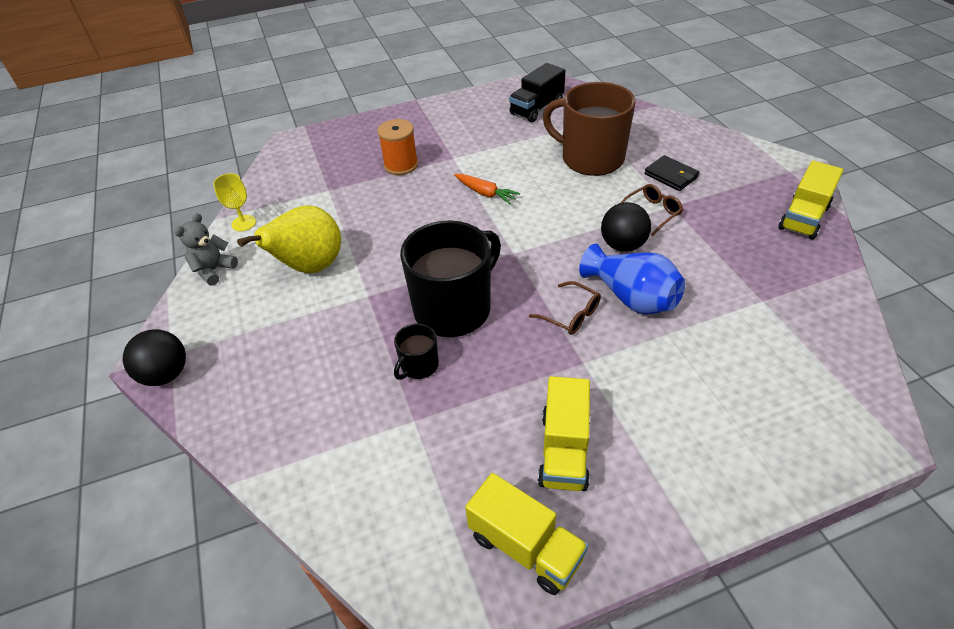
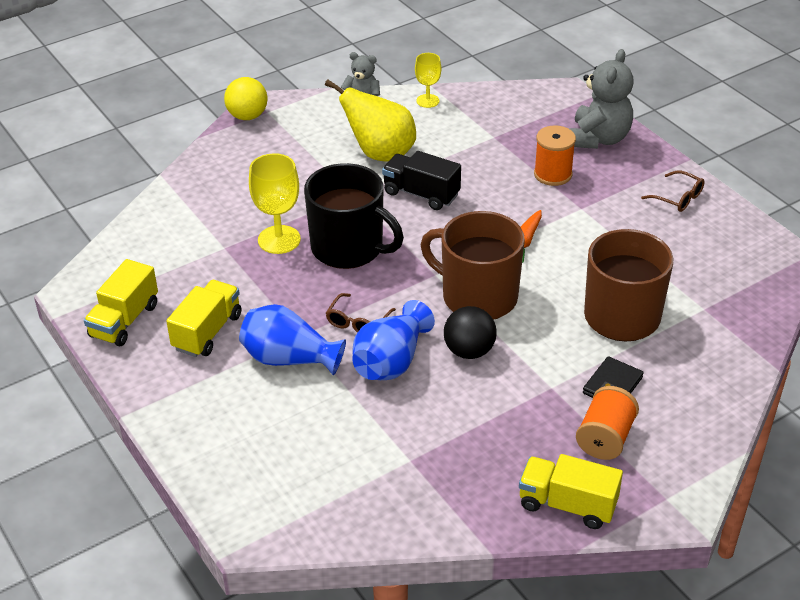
camera: 75 degrees right, 5 degrees down
(166, 374) = (247, 116): black ball -> yellow ball
(366, 135) = (598, 139): none -> grey teddy bear
(419, 366) = (279, 240): black mug -> yellow goblet
(536, 108) = (715, 258): black truck -> black truck (421, 194)
(551, 230) = (477, 296): none -> brown mug
(564, 450) = (207, 332): yellow truck -> yellow truck turned 120 degrees clockwise
(619, 376) = (289, 359): none -> blue vase
(652, 213) = (533, 371): brown glasses -> brown glasses (678, 198)
(729, 188) = (605, 438): none -> orange spool

